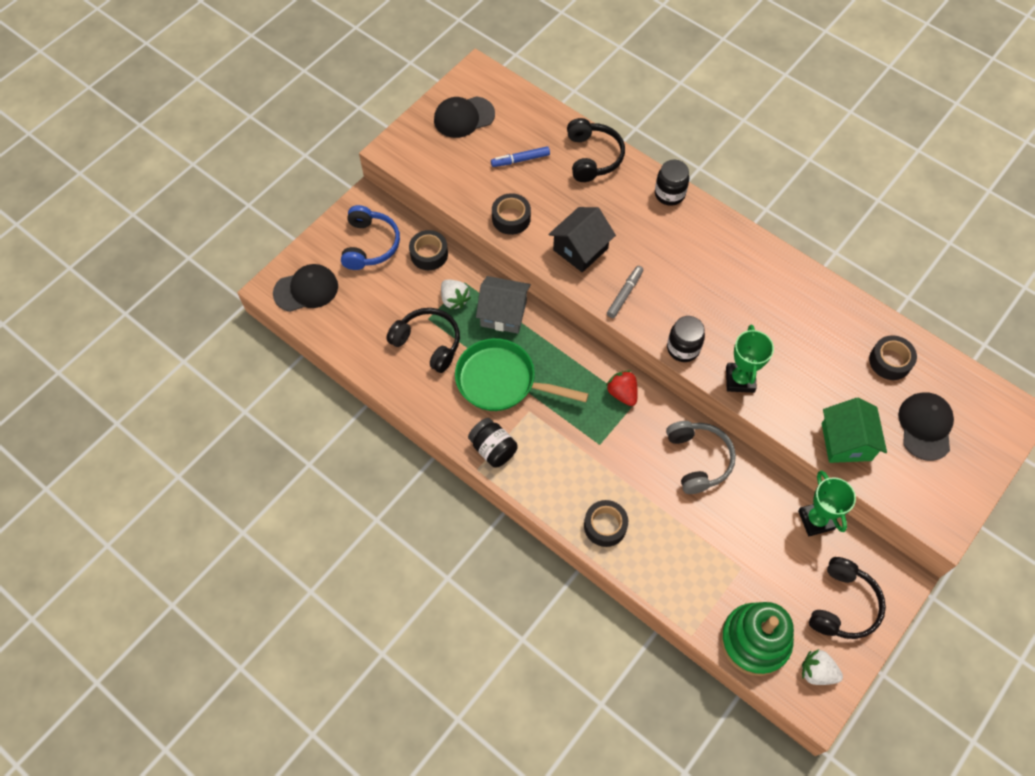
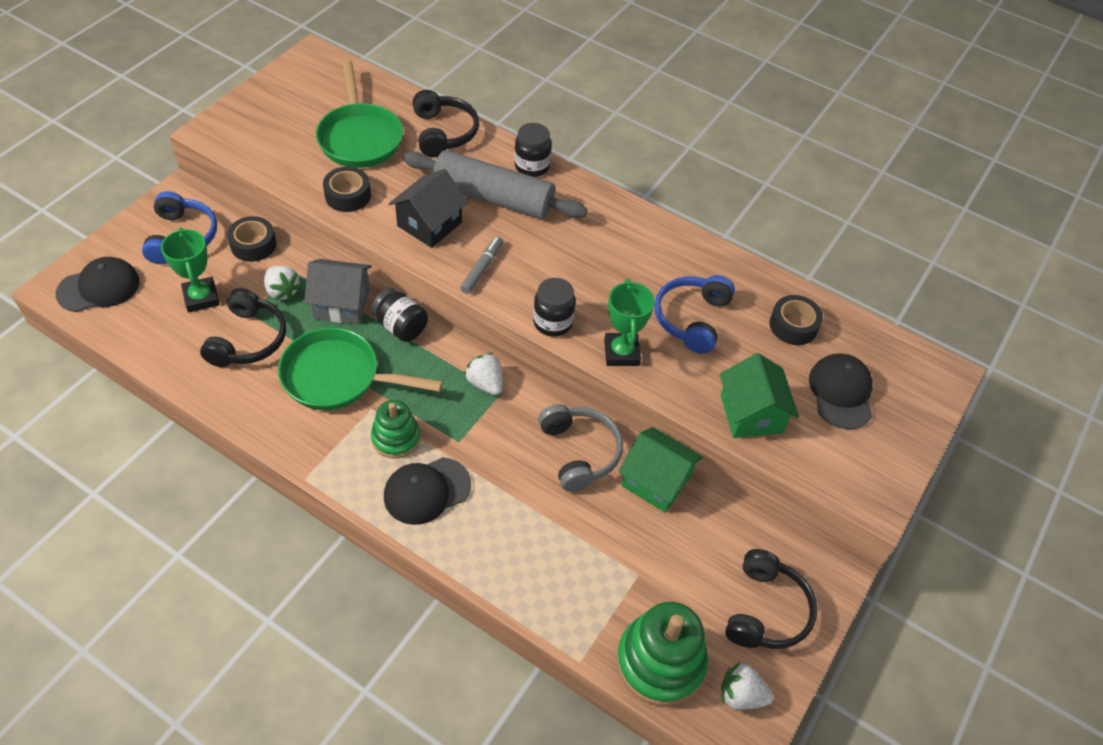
camera: 10 degrees left, 10 degrees down
(428, 343) = (248, 339): black headphones -> black headphones turned 75 degrees clockwise
(464, 117) = (295, 98): black cap -> black cap (427, 491)
(493, 449) = (325, 454): black jar -> black jar (400, 326)
(520, 160) = (360, 137): blue marker -> green pan
(549, 438) = (396, 438): none -> green stacking toy
(605, 526) = (466, 536): black tape -> none
(622, 393) = (485, 383): red strawberry -> white strawberry
(635, 224) = (493, 197): none -> grey rolling pin
(760, 489) = (656, 481): none -> green house
(802, 351) = (692, 319): none -> blue headphones
(816, 520) = (725, 512): green trophy -> green trophy (201, 298)

